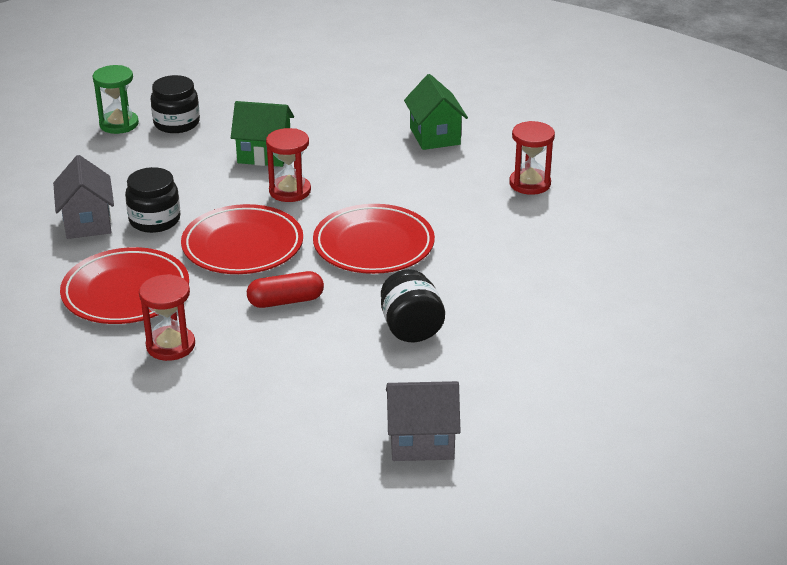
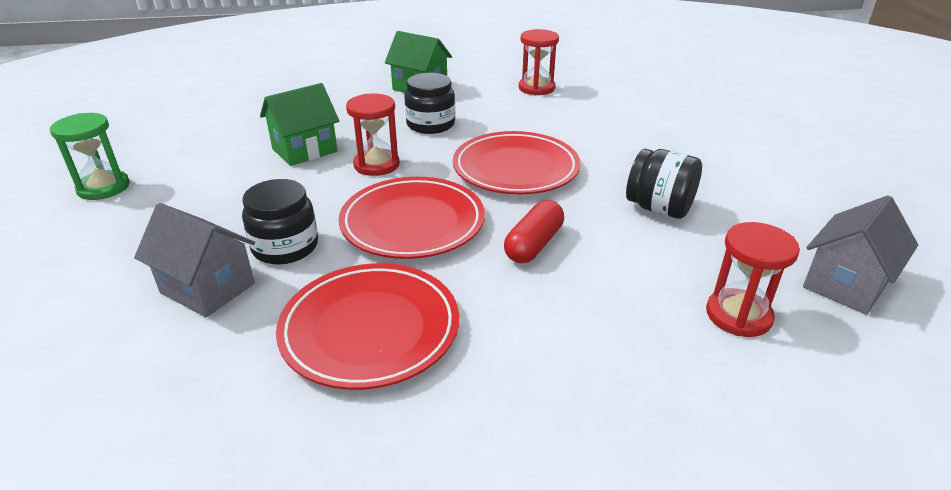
camera: 45 degrees left, 0 degrees up
(170, 345) = (512, 351): red hourglass -> red hourglass (738, 315)
(176, 123) = (172, 162): black jar -> black jar (430, 124)

